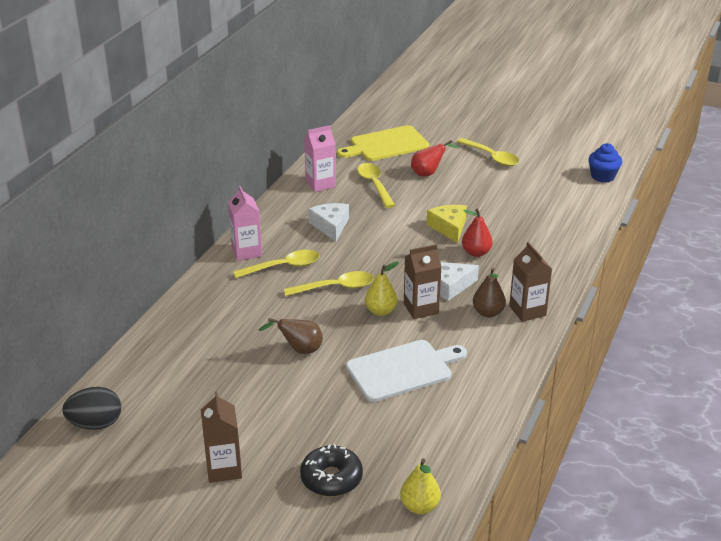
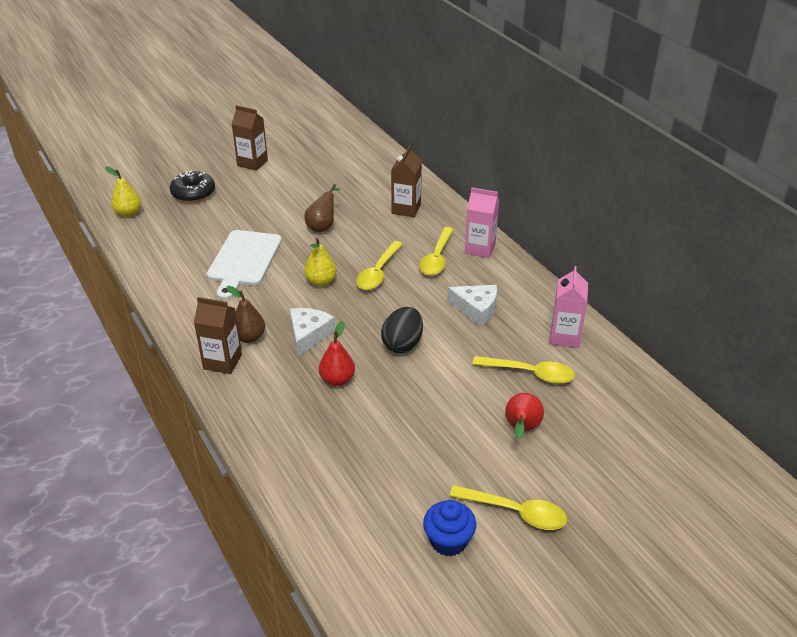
camera: 125 degrees right, 5 degrees up
(95, 424) = (346, 136): black egg -> black egg (402, 344)
(386, 145) = (621, 429): yellow cutting board -> none
(421, 308) = (299, 303): brown carton -> brown carton (406, 209)
(449, 228) = (397, 385): yellow cheese -> none
(491, 157) = (515, 512): yellow spoon -> yellow spoon turned 150 degrees counterclockwise
(602, 176) = (371, 601): blue cupcake -> blue cupcake (448, 541)

